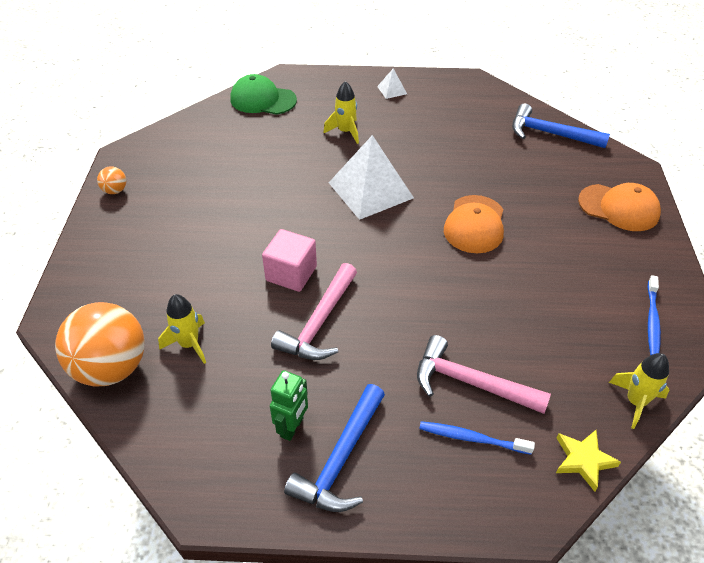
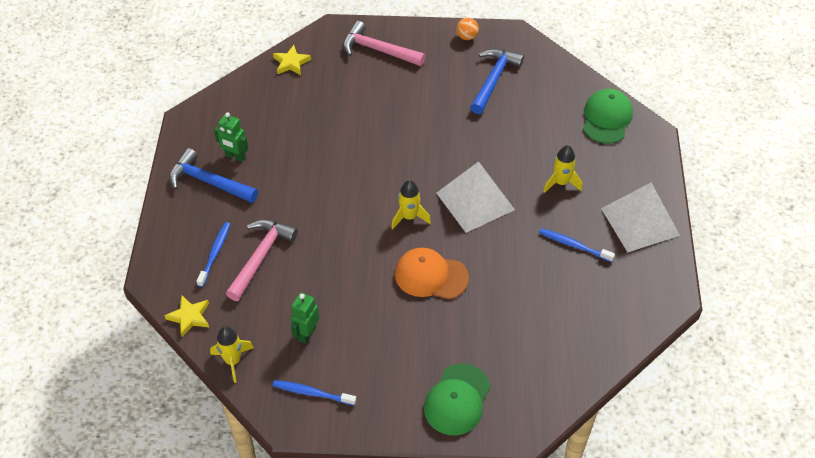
camera: 90 degrees right, 5 degrees up
(111, 367) = (291, 63): orange ball -> yellow star
(189, 344) = (308, 98): yellow rocket -> yellow rocket (409, 217)
(291, 273) = (373, 150): pink cube -> none
(319, 323) = (322, 168): pink hammer -> pink hammer (378, 50)
(392, 90) = (640, 222): white pyramid -> white pyramid, size x2.32
(423, 128) = (574, 245): none -> blue toothbrush
(550, 134) = (576, 359): blue hammer -> blue hammer (493, 80)
(575, 328) = (307, 334): none -> green robot
(619, 208) = (457, 400): orange cap -> green cap

